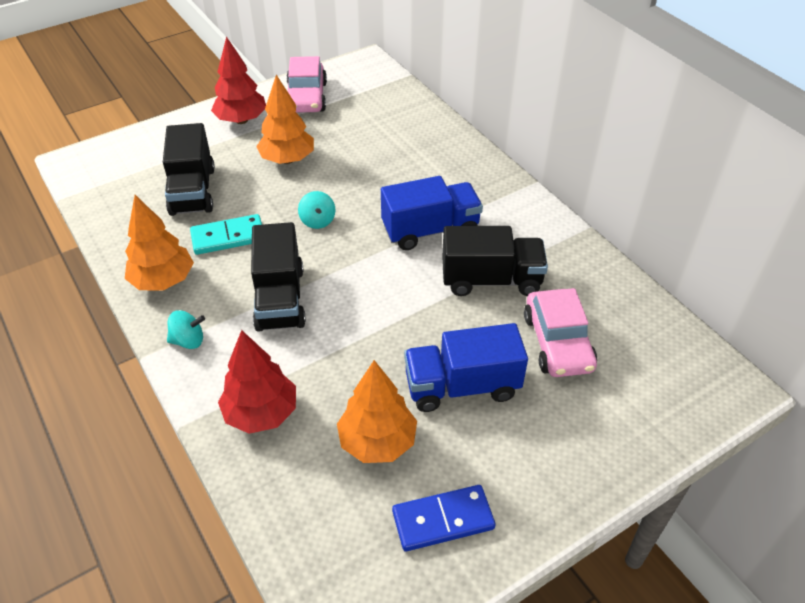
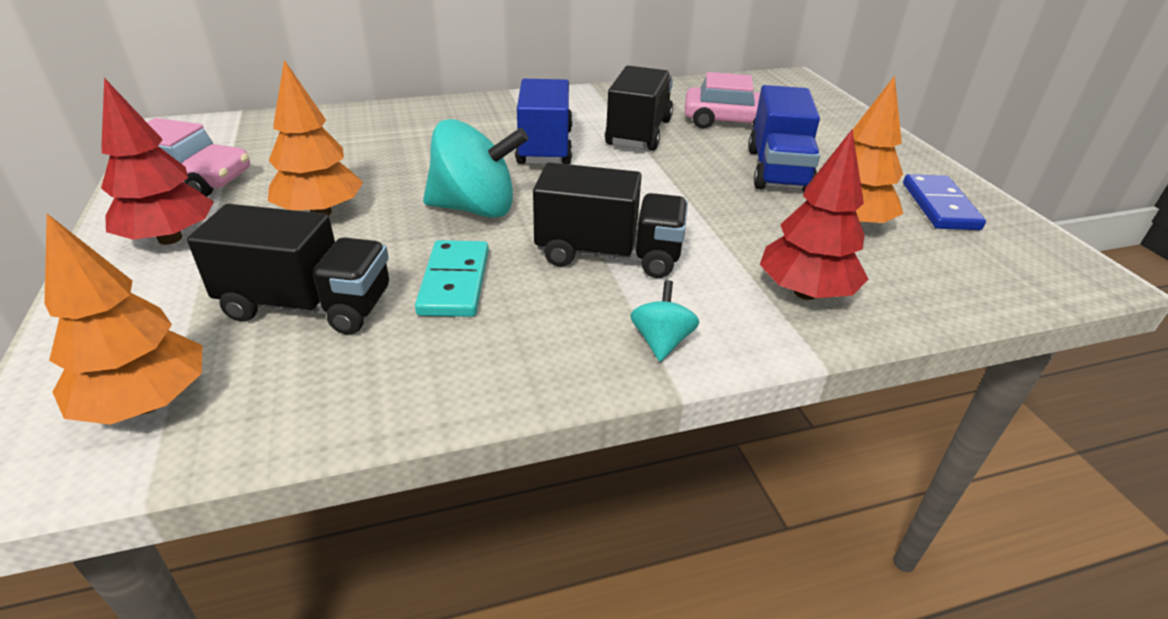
camera: 75 degrees left, 10 degrees down
(163, 281) = (515, 357): orange tree -> orange tree (147, 403)
(317, 221) = (475, 208): turquoise spinning top -> turquoise spinning top, size x2.03

